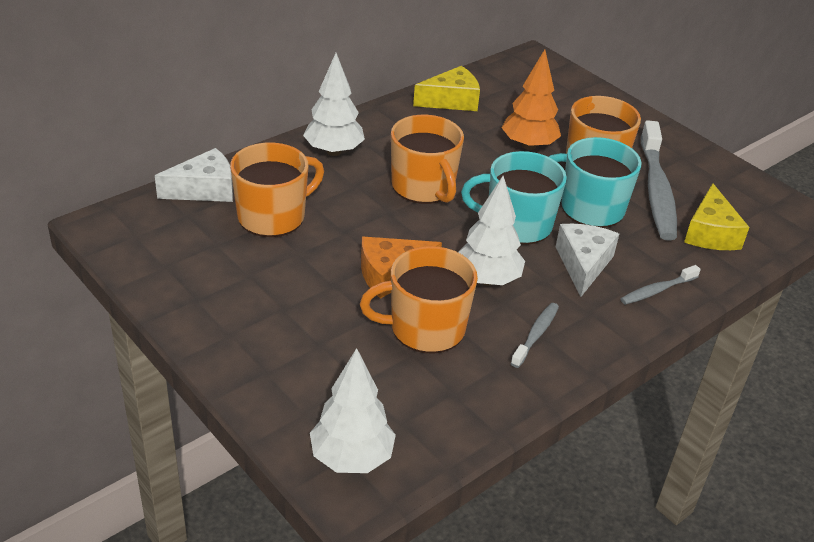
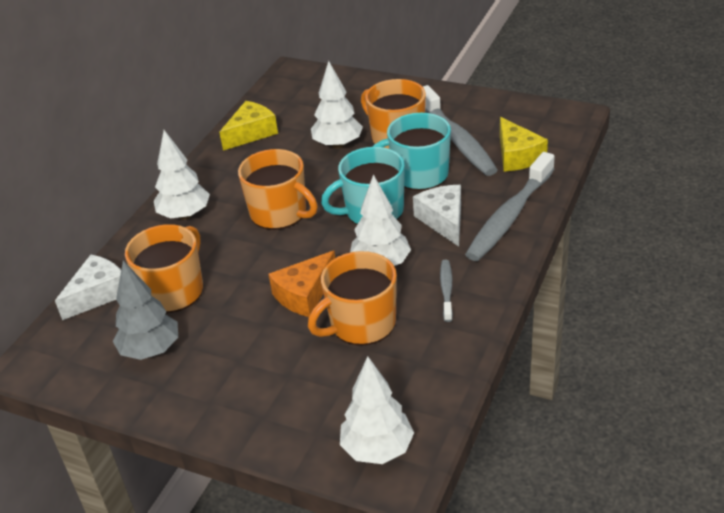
camera: 20 degrees left, 0 degrees up
(212, 261) = (151, 350): none -> grey tree
(528, 145) = (338, 145): orange tree -> white tree
(657, 290) = (509, 216): grey toothbrush -> grey toothbrush, size x2.07

